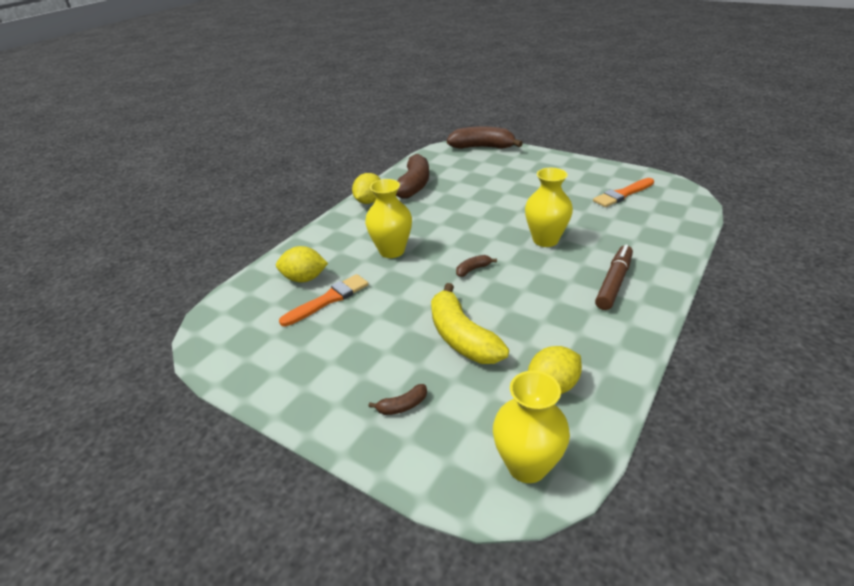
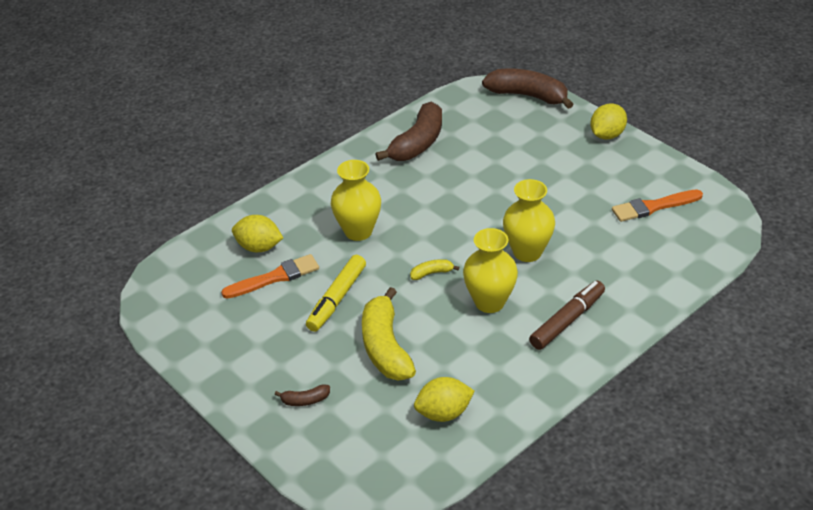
camera: 15 degrees right, 5 degrees up
(369, 201) = (359, 156): yellow lemon -> yellow lemon (607, 135)
(395, 306) = (337, 299): none -> yellow marker
(473, 269) = (431, 273): brown banana -> yellow banana
(527, 465) = (385, 473): yellow vase -> yellow vase (489, 302)

